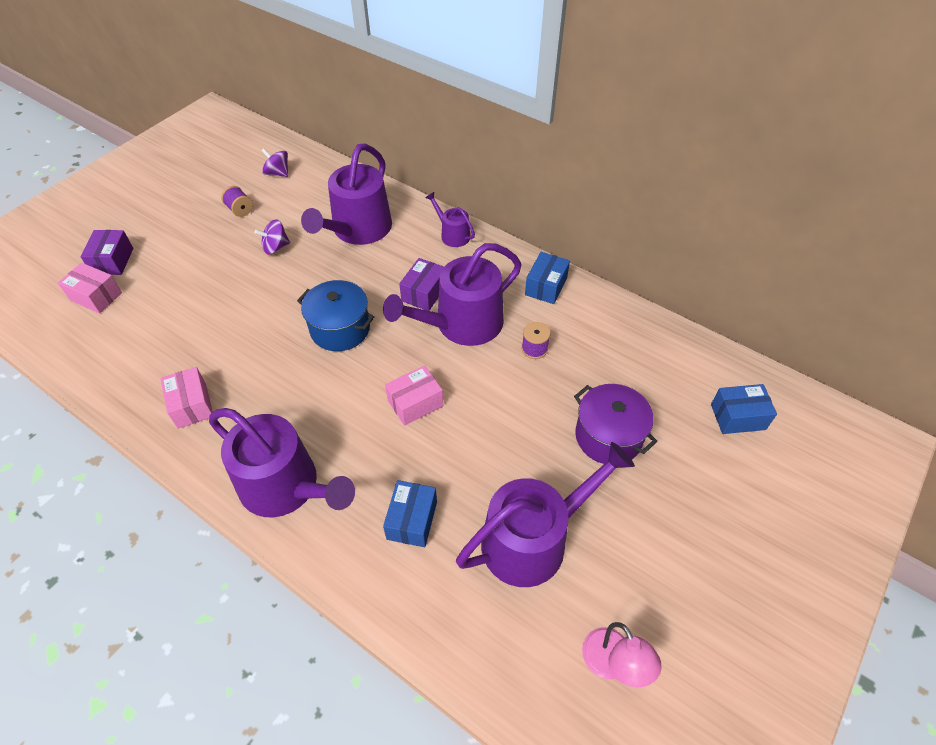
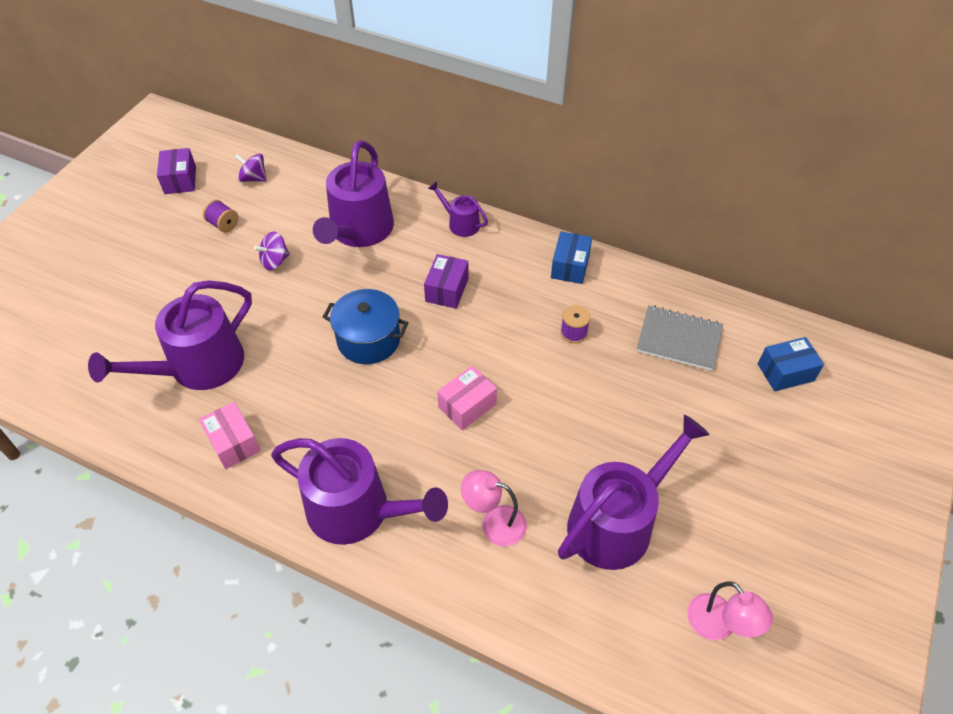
camera: 10 degrees left, 0 degrees up
(96, 296) = (91, 341): pink box -> none
(113, 261) = (97, 300): purple box -> purple box (180, 180)
(412, 520) = (494, 523): blue box -> pink lamp
(462, 324) = (494, 317): purple watering can -> purple watering can (198, 366)
(608, 436) = (666, 410): purple pot -> none
(636, 369) = (679, 339): none -> grey notebook

